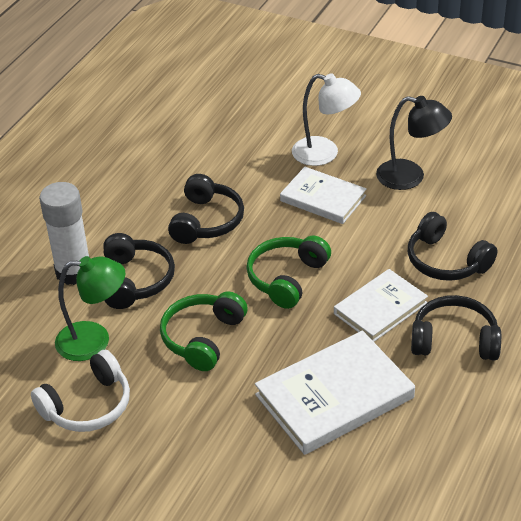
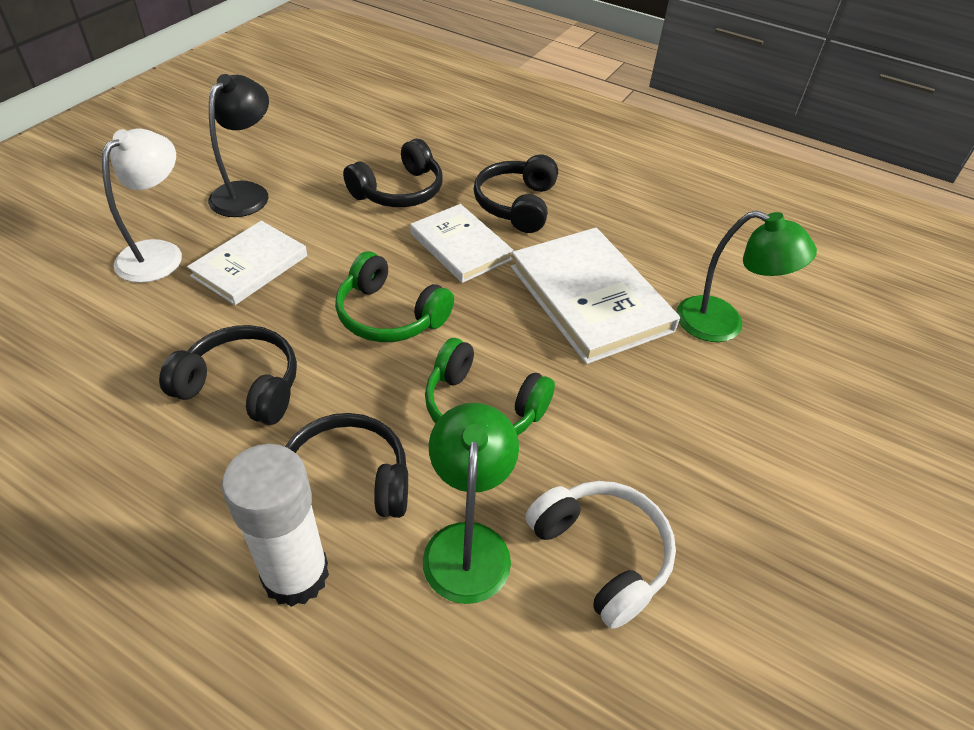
camera: 90 degrees left, 5 degrees up
(322, 492) = (723, 324): none -> green lamp

